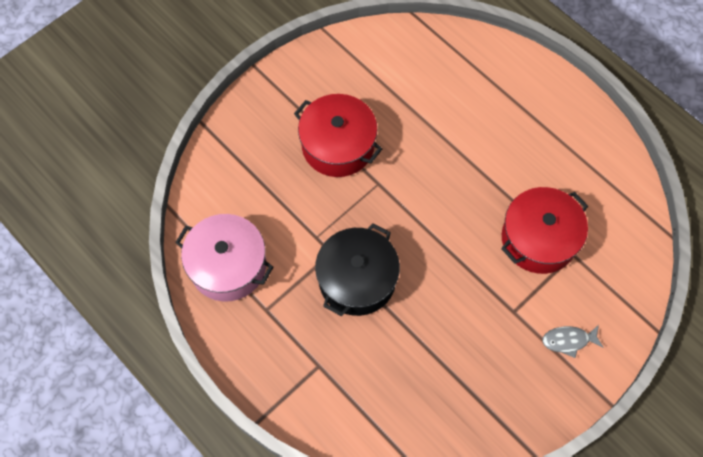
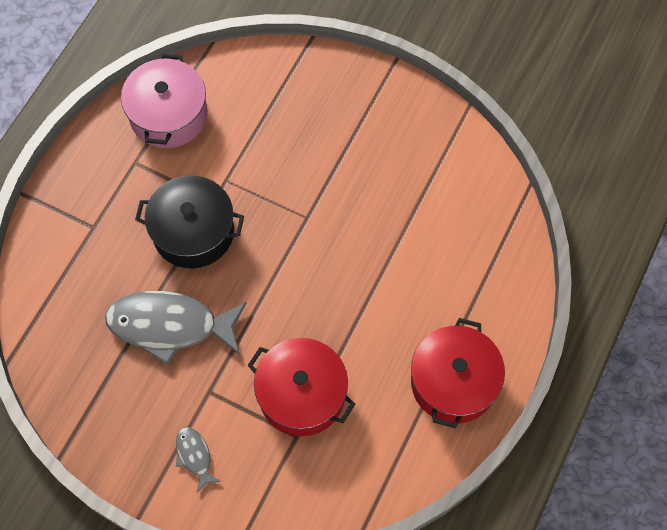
camera: 70 degrees right, 0 degrees up
(338, 145) = (335, 166): red pot -> red pot (453, 382)
(441, 326) = (170, 326): none -> grey fish

